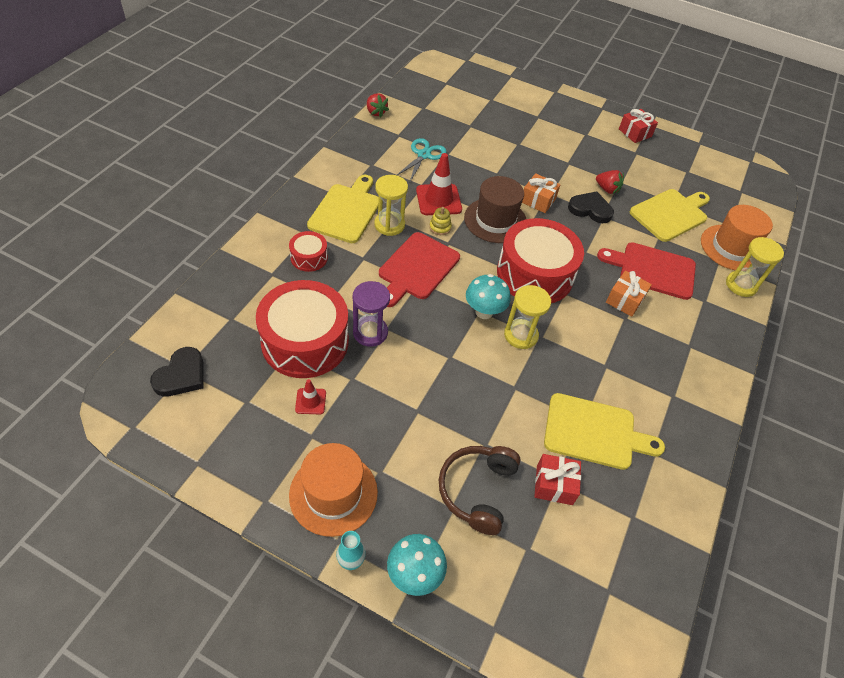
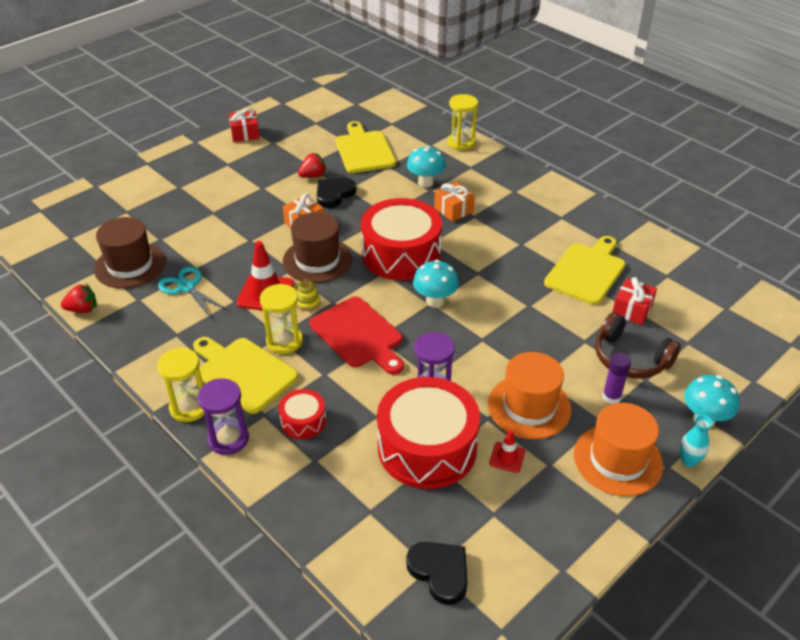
camera: 65 degrees left, 10 degrees down
(278, 221) = (228, 439): none -> purple hourglass
(414, 478) = (611, 397): none -> purple glue stick
(432, 120) = (130, 265): none -> brown hat
(521, 335) = (471, 285): yellow hourglass -> yellow hourglass (189, 407)
(653, 270) = (425, 182): red cutting board -> turquoise mushroom
(732, 248) = (419, 132): orange hat -> orange hat (529, 406)

